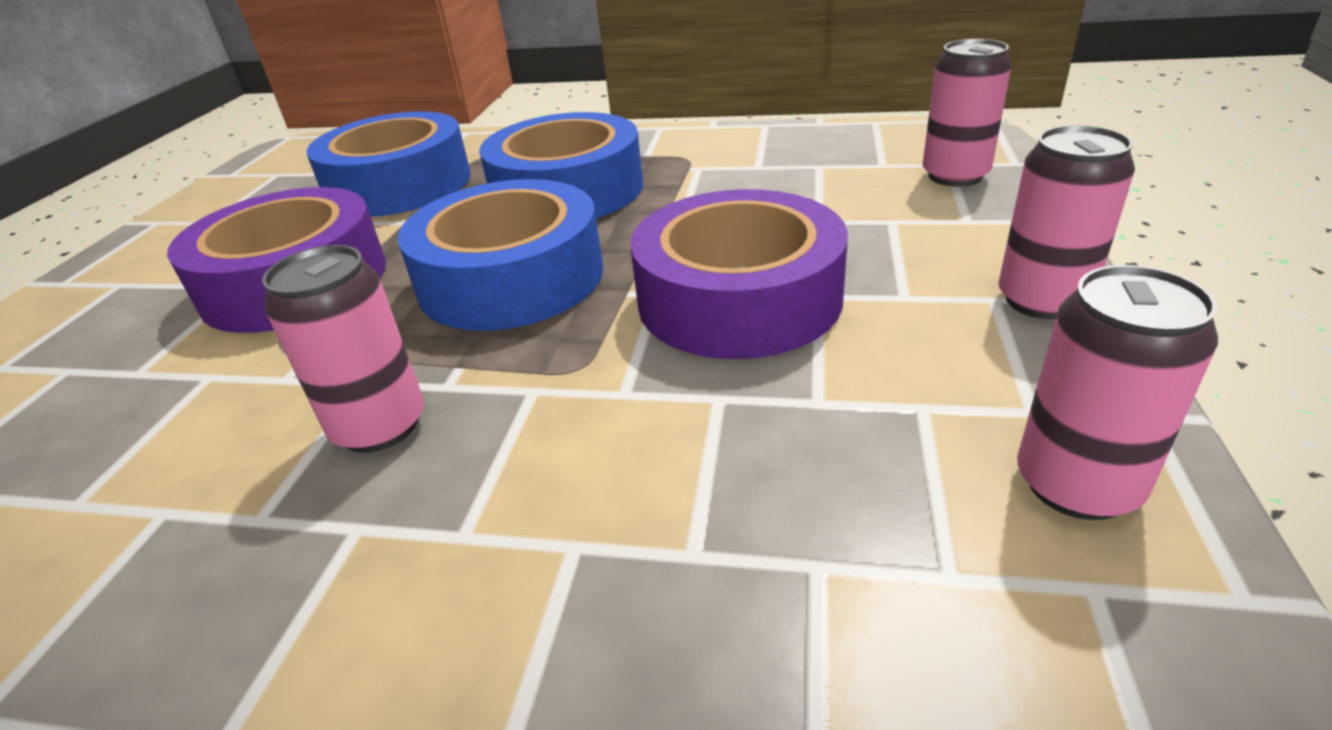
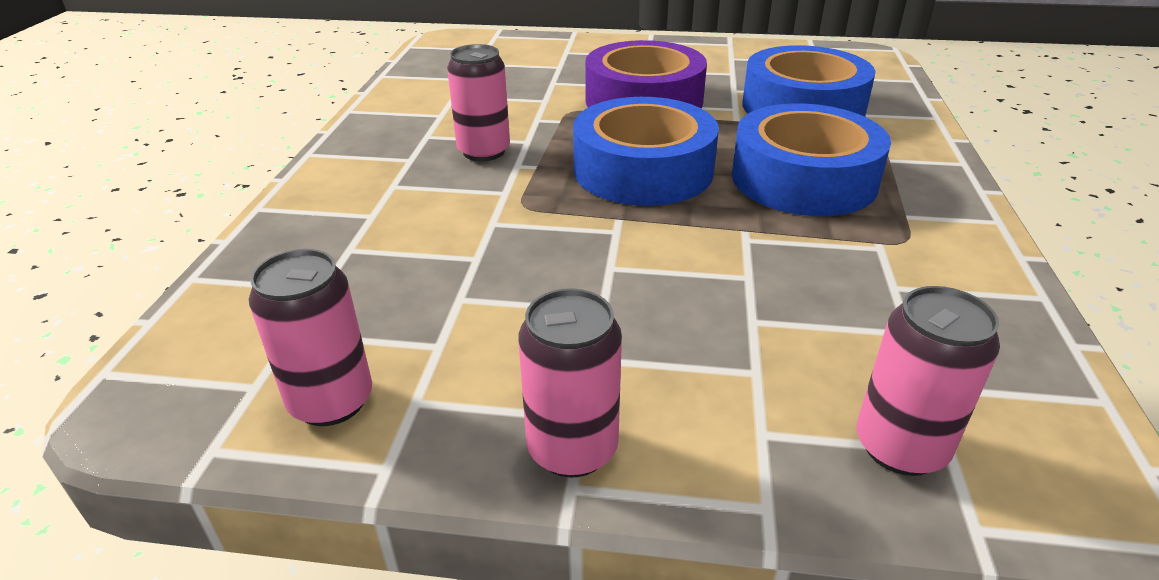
camera: 85 degrees right, 0 degrees up
(739, 298) = (601, 267): purple tape -> none

